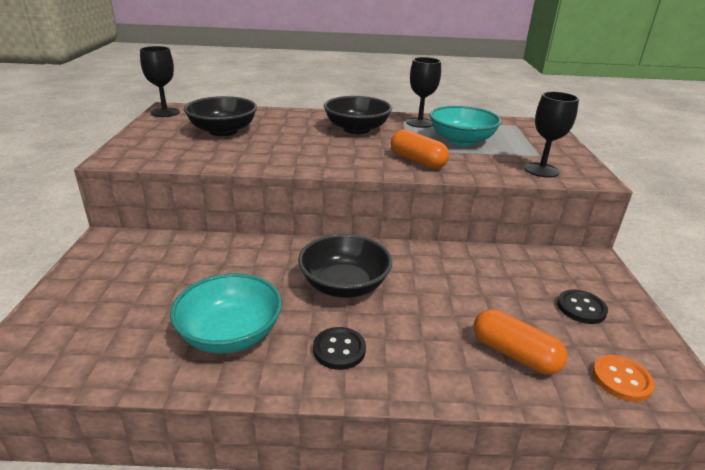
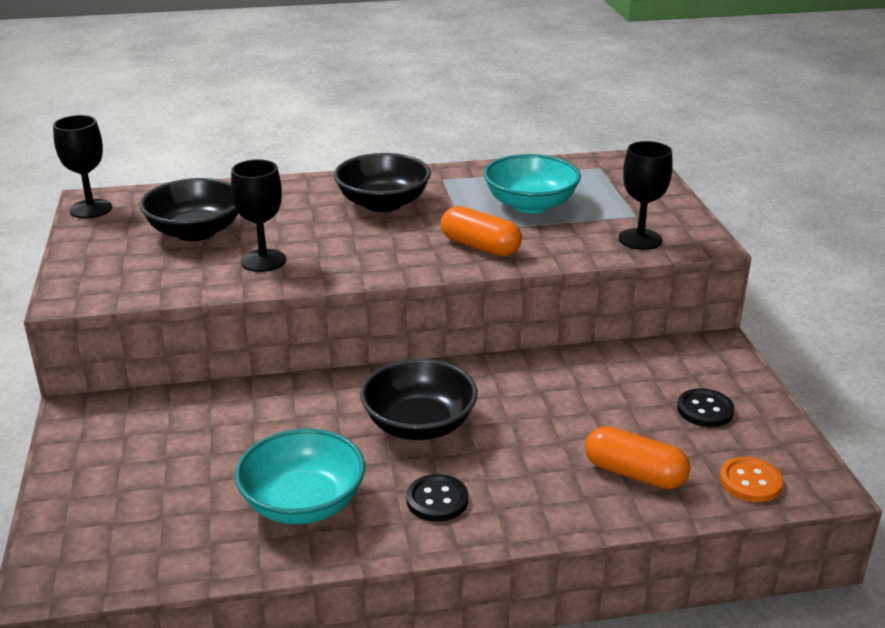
camera: 10 degrees left, 0 degrees up
(420, 123) = (467, 180): black goblet -> black goblet (263, 261)

